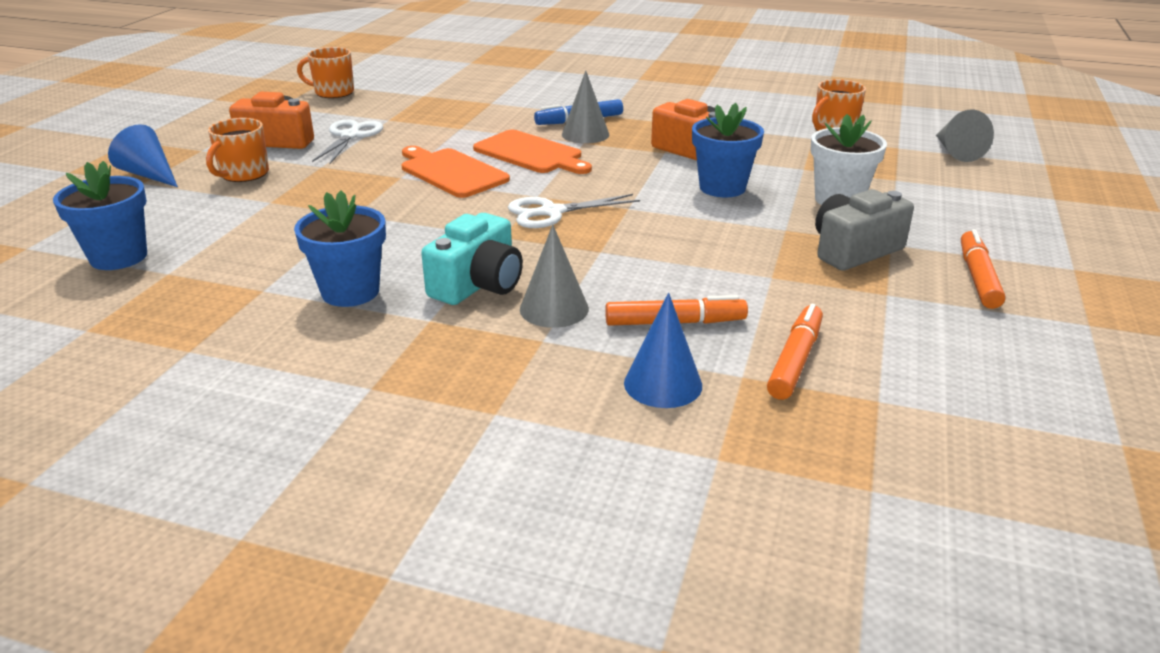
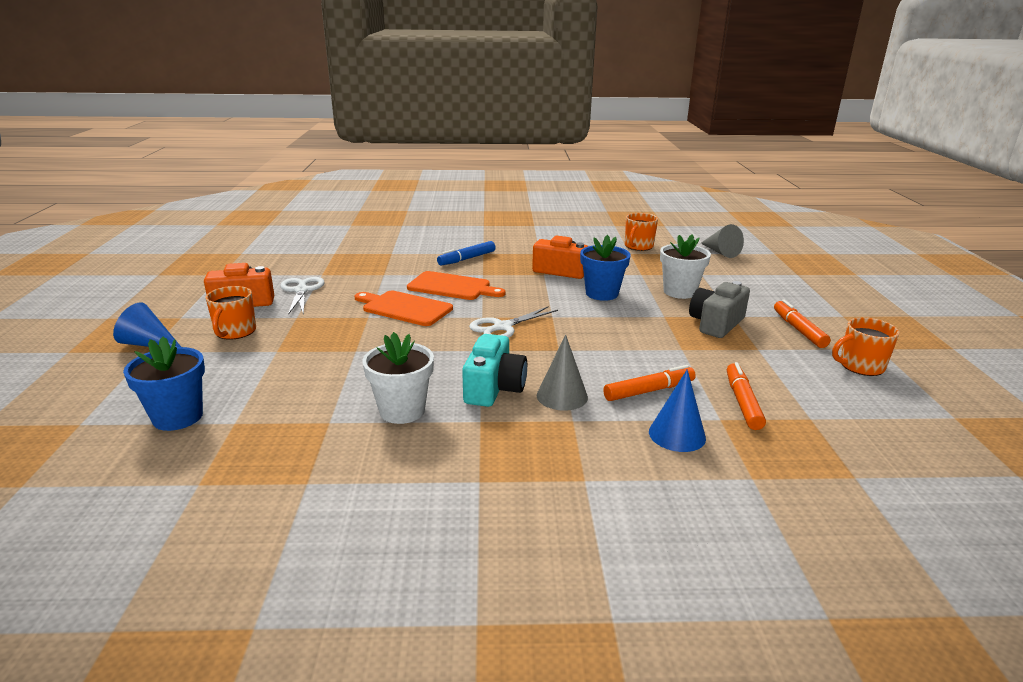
camera: 20 degrees left, 5 degrees down
(333, 92) = (259, 258): orange mug -> orange mug (860, 366)
(350, 292) = (402, 411): blue flower pot -> white flower pot
(585, 134) = (479, 268): grey cone -> none

